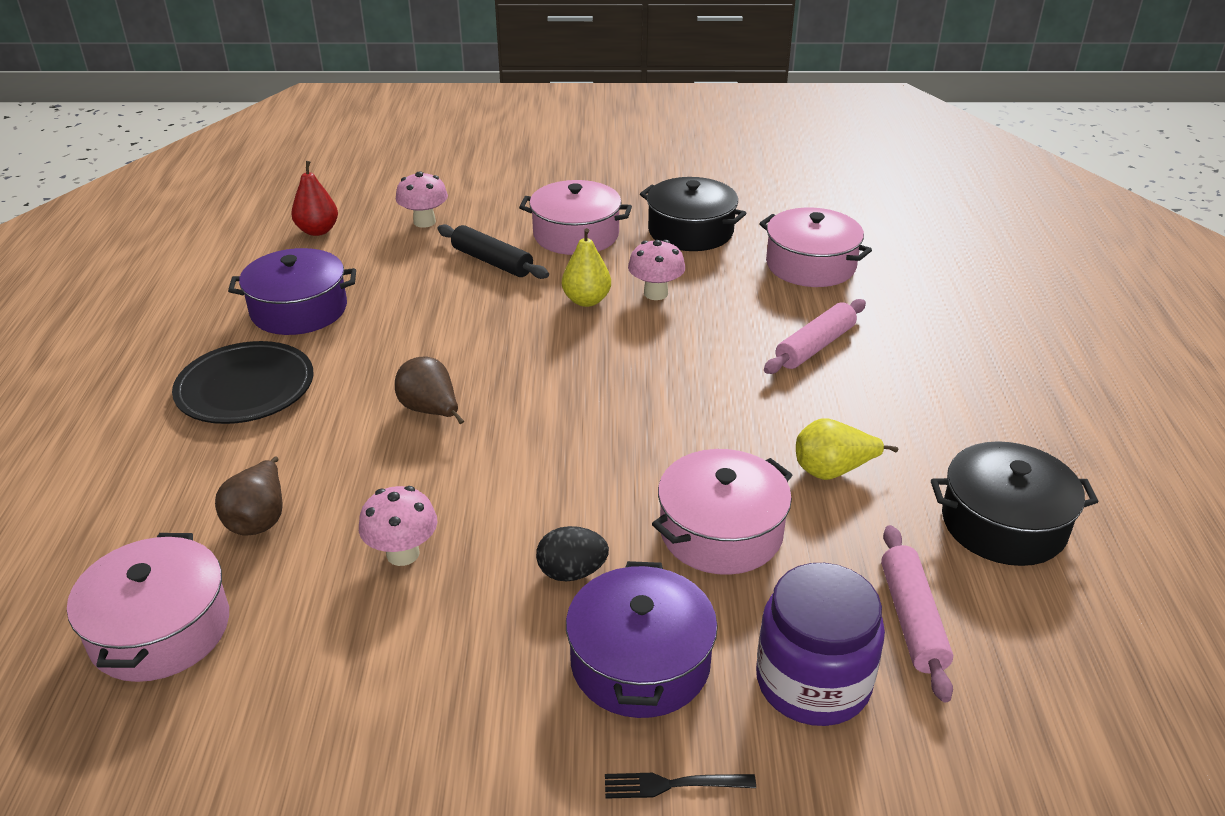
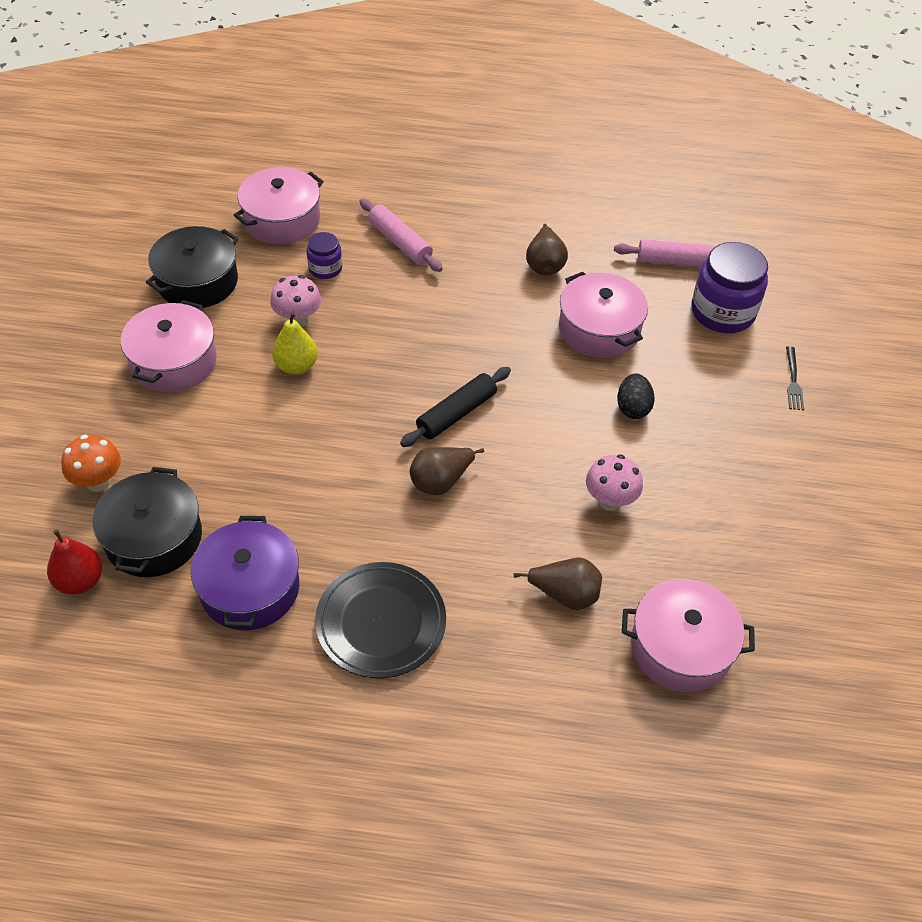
camera: 85 degrees left, 15 degrees up
(424, 222) = (98, 481): pink mushroom -> orange mushroom
(492, 261) = (204, 428): black rolling pin -> black rolling pin (456, 413)
(640, 662) = (709, 383): purple pot -> none
(744, 301) = (325, 268): none -> purple jar
(832, 471) = (544, 265): yellow pear -> brown pear
(1003, 523) = (601, 204): black pot -> black pot (153, 537)

